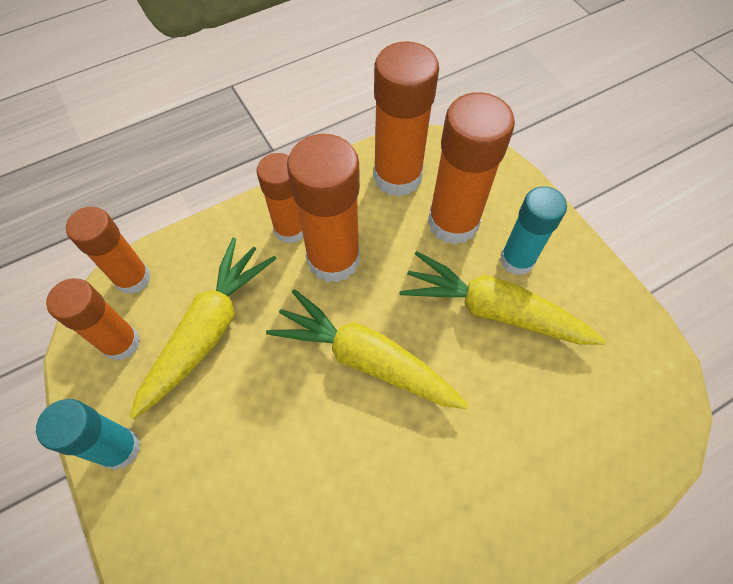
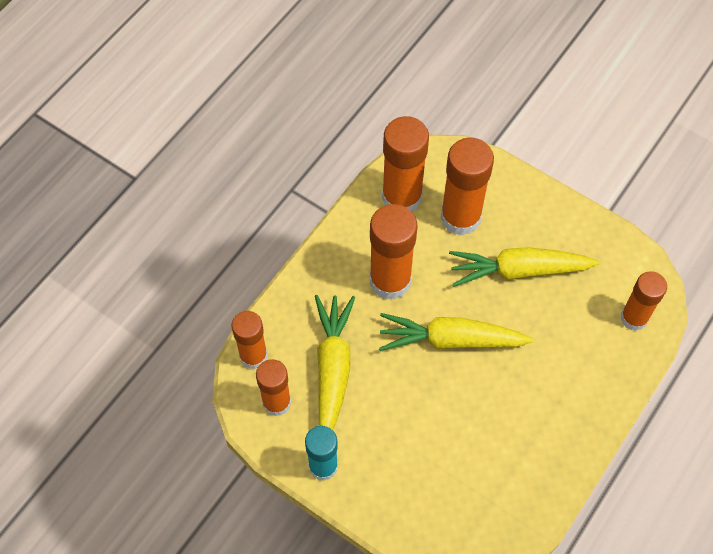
camera: 25 degrees left, 0 degrees up
(290, 229) = (346, 271): orange glue stick -> orange glue stick (634, 318)
(517, 260) = (518, 227): turquoise glue stick -> none

